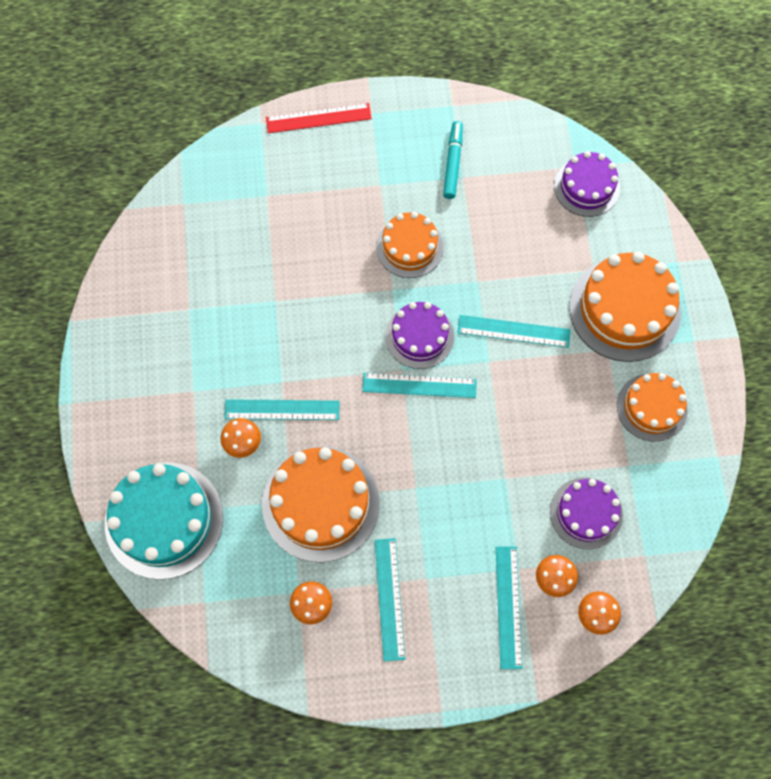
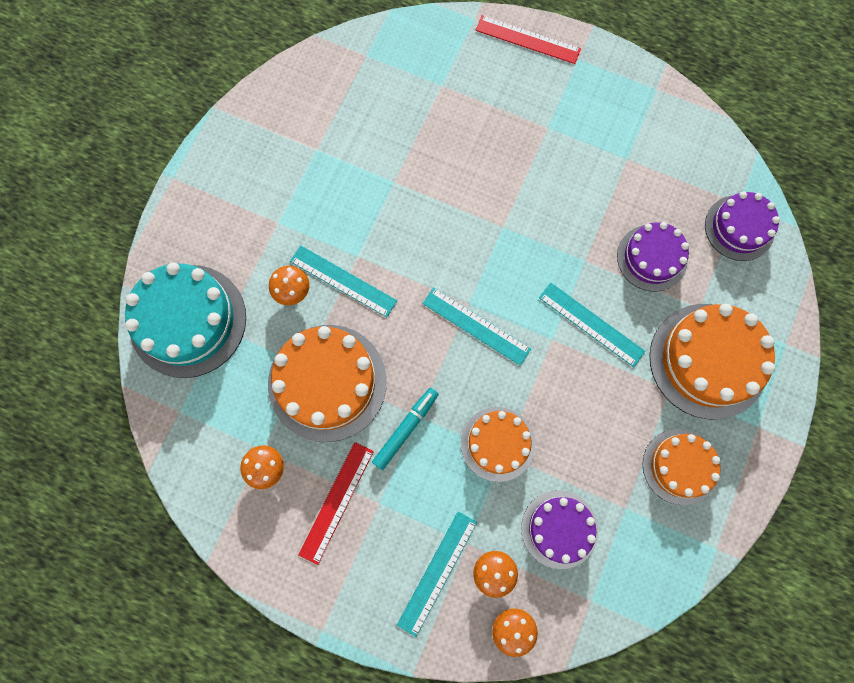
camera: 30 degrees right, 5 degrees up
(389, 598) = (336, 502): turquoise ruler -> red ruler
(409, 247) = (541, 197): orange cake -> orange cake (497, 444)
(419, 336) = (502, 282): purple cake -> purple cake (652, 258)
(453, 163) = (625, 141): turquoise marker -> turquoise marker (406, 429)

